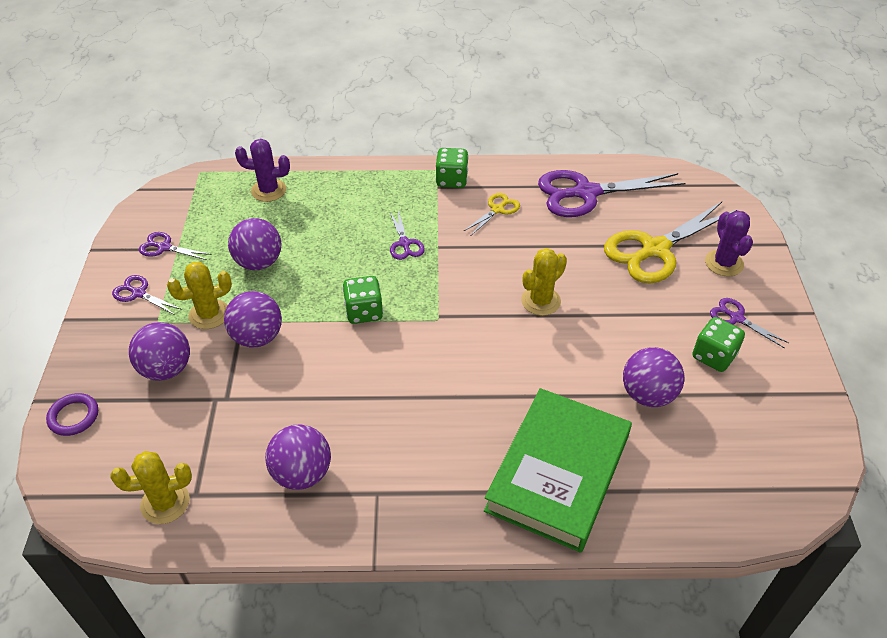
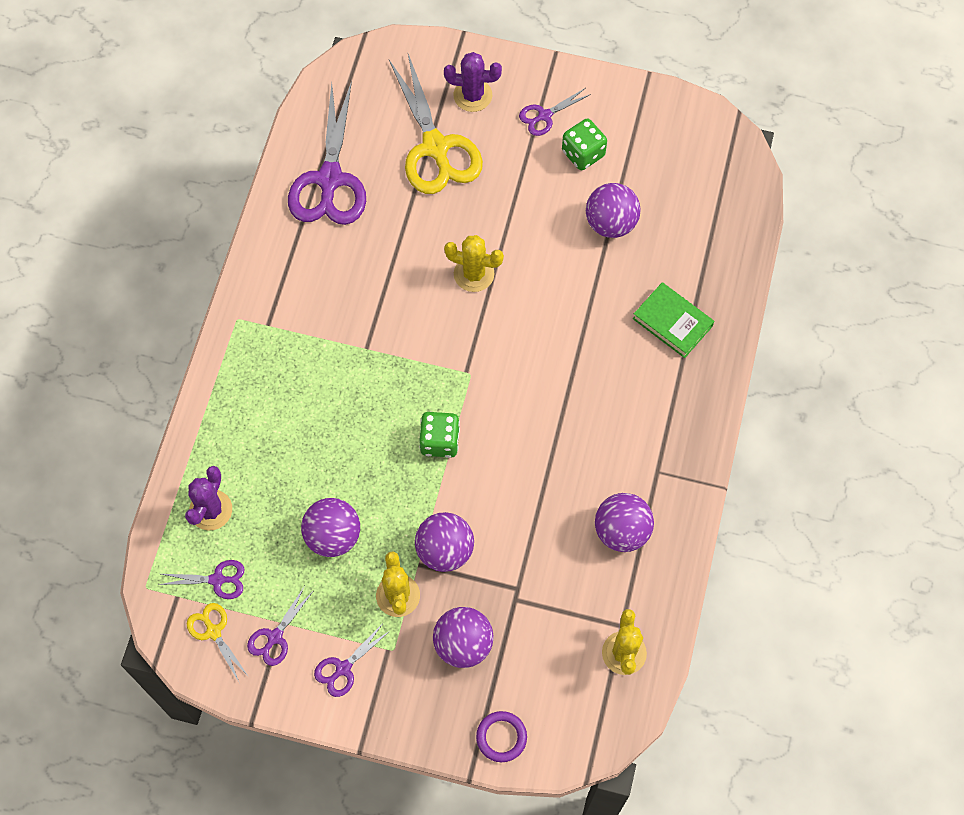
camera: 75 degrees left, 20 degrees up
(404, 243) = (350, 380): purple scissors -> purple scissors (217, 580)
(451, 180) = (261, 307): green dice -> none
(497, 209) = (327, 274): yellow scissors -> yellow scissors (213, 631)
(540, 301) = (474, 274): yellow cactus -> yellow cactus turned 45 degrees counterclockwise
(558, 473) = (672, 322): green book -> green book, size x0.52

